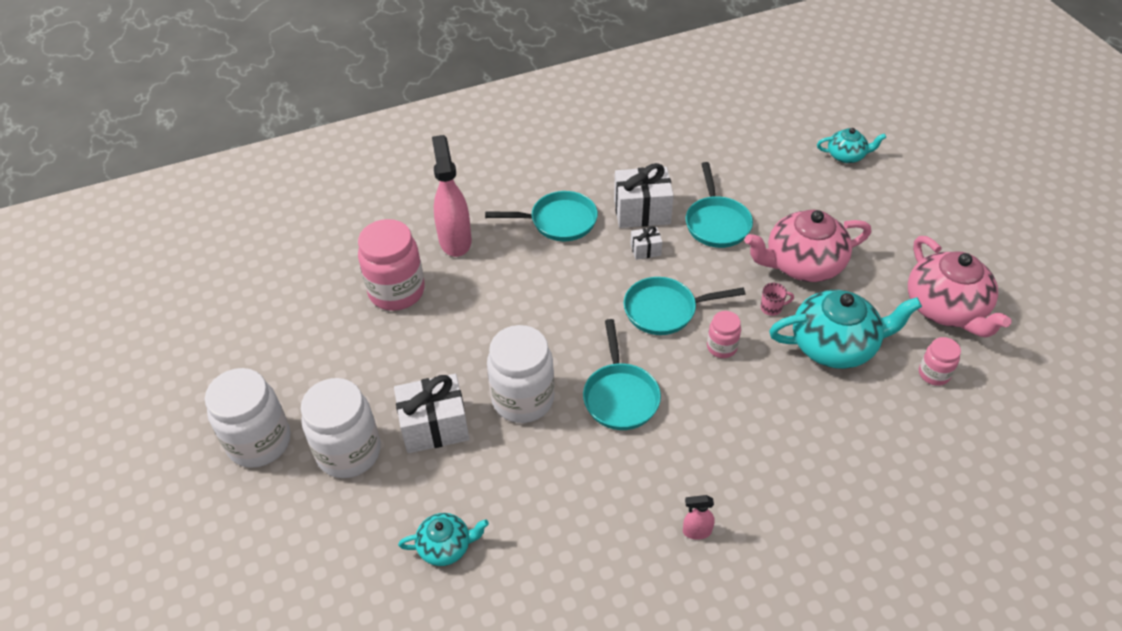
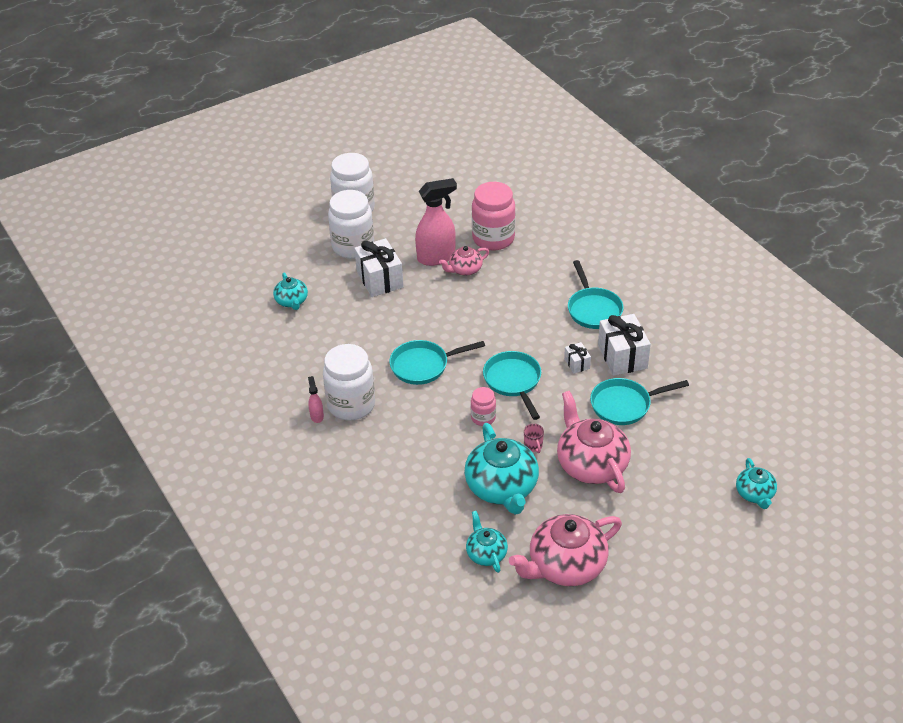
camera: 80 degrees right, 5 degrees down
(447, 329) = (465, 269): none -> pink teapot
(455, 240) = (553, 257): pink spray bottle -> pink spray bottle (436, 257)
(523, 399) = (410, 317): white jar -> white jar (351, 405)
(934, 374) = (486, 553): pink jar -> turquoise teapot

